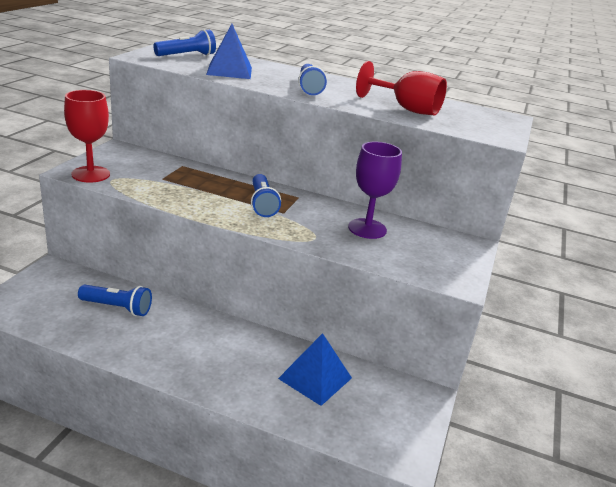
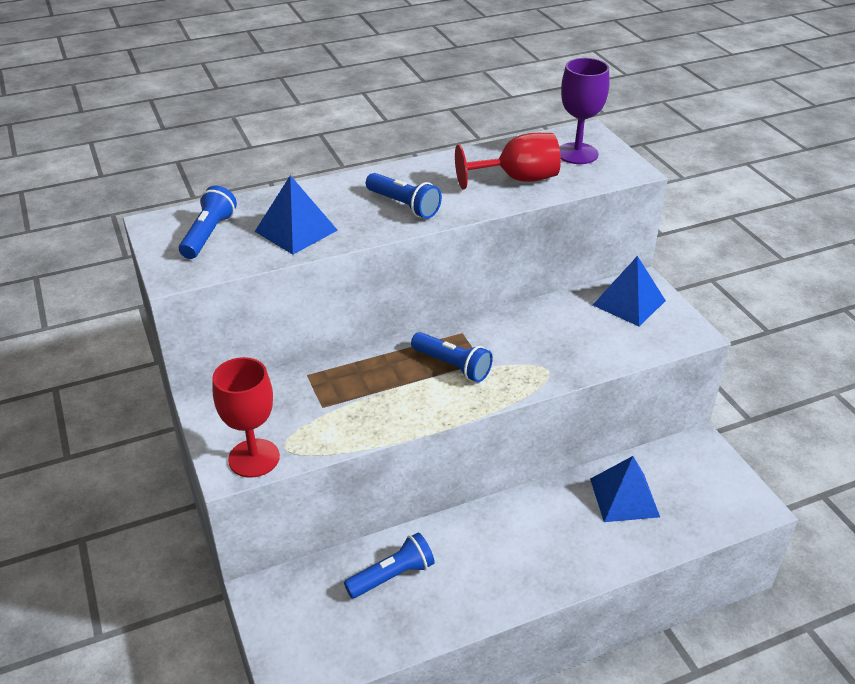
camera: 40 degrees left, 10 degrees up
(367, 229) = (563, 327): purple goblet -> purple goblet (577, 153)
(441, 245) = (629, 302): none -> blue pyramid

